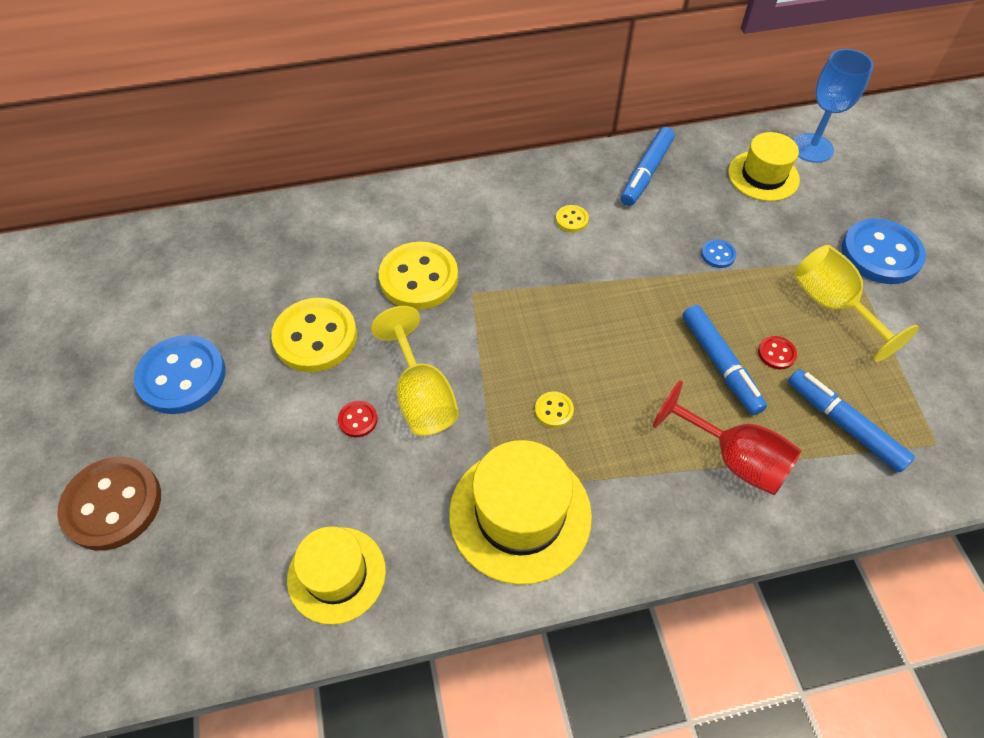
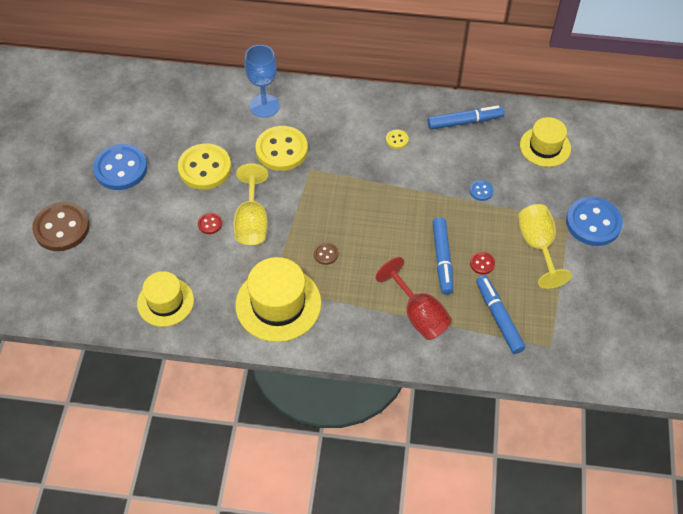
camera: 20 degrees right, 0 degrees up
(554, 410) = (325, 254): yellow button -> brown button
(646, 173) = (464, 122): blue marker -> blue marker turned 150 degrees counterclockwise
(812, 148) = (593, 136): blue goblet -> blue goblet (264, 106)

